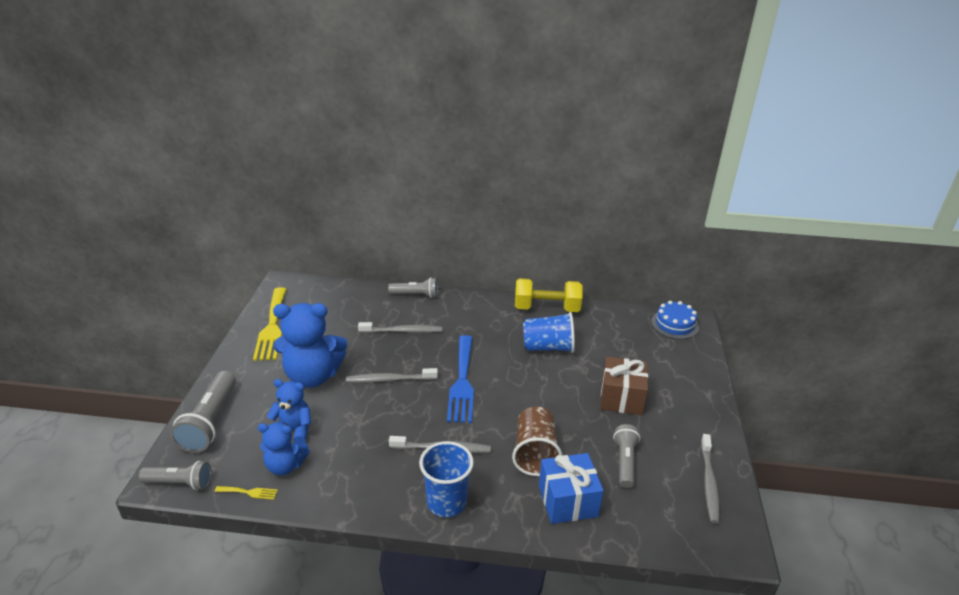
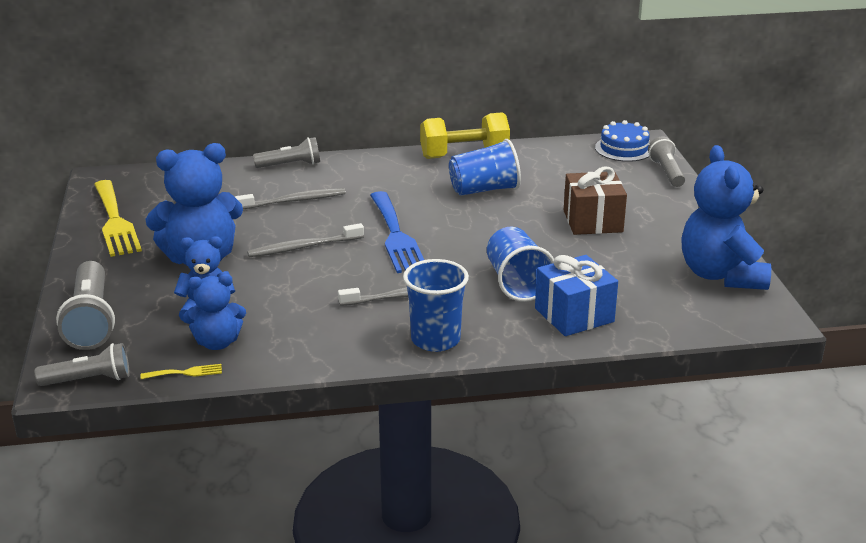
camera: 15 degrees left, 5 degrees down
(535, 453) = (517, 283): brown cup -> blue cup
(624, 461) = (622, 273): grey flashlight -> grey flashlight (666, 172)
(709, 482) = (721, 275): grey toothbrush -> blue teddy bear

